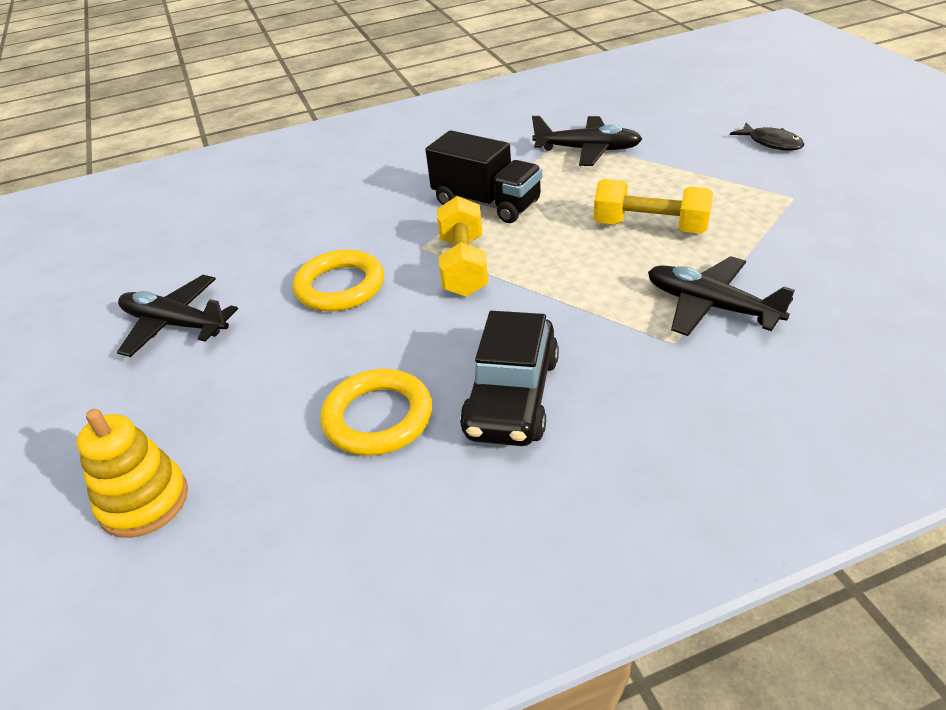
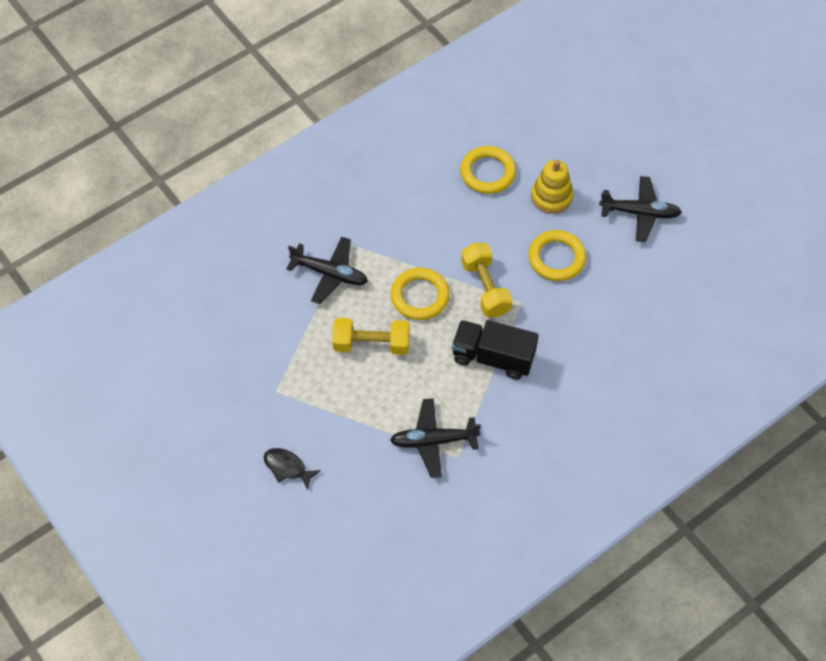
camera: 160 degrees right, 20 degrees up
(144, 502) = (573, 114): yellow stacking toy -> yellow stacking toy (551, 197)
(512, 396) = (425, 195): black car -> none
(566, 266) = (420, 296): none -> yellow ring

